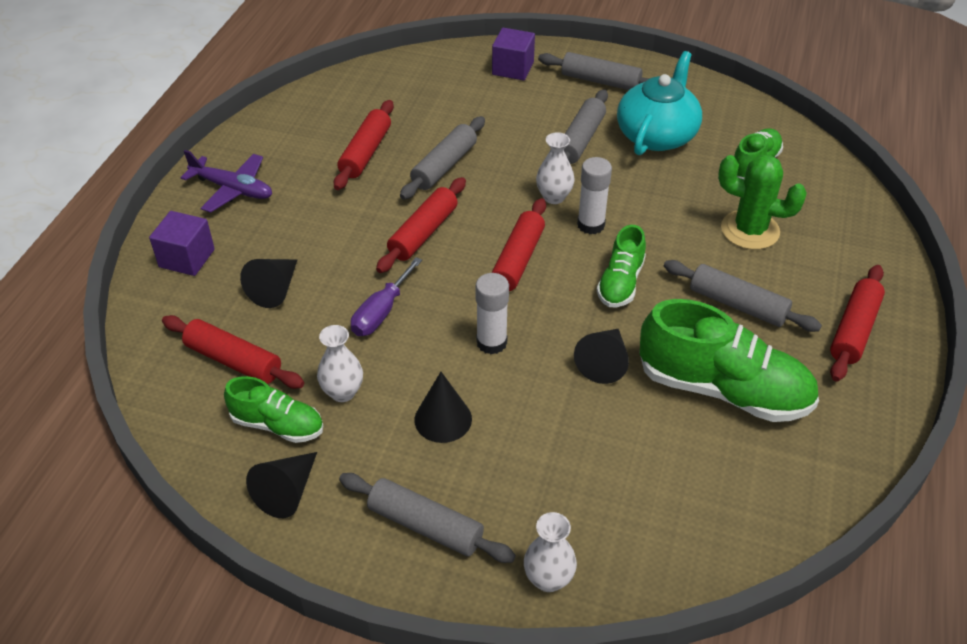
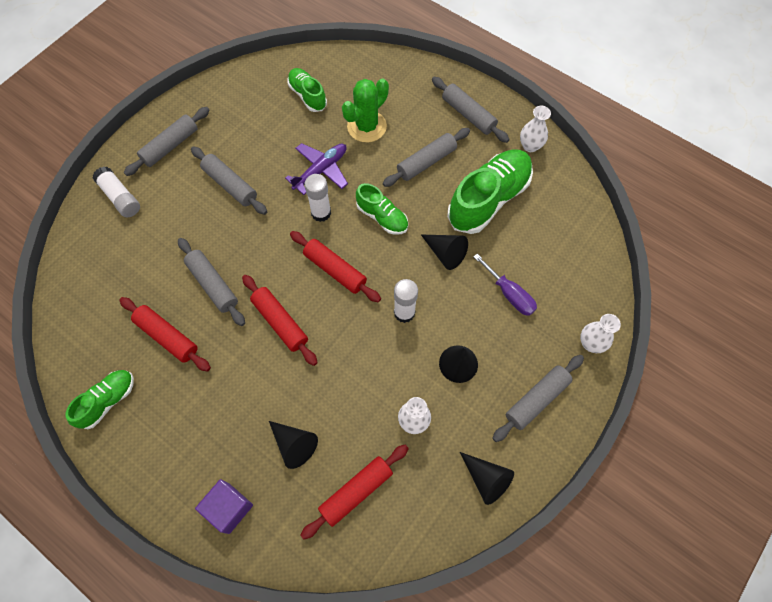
camera: 70 degrees left, 20 degrees up
(233, 189) = (160, 453): purple plane -> purple plane (321, 170)
(277, 425) = (427, 473): green shoe -> green shoe (108, 401)
(381, 312) = (349, 375): purple screwdriver -> purple screwdriver (509, 294)
(513, 68) = (120, 197): purple cube -> white glue stick
(554, 197) = (282, 224): white vase -> white vase (530, 146)
(657, 135) = (250, 137): turquoise teapot -> none
(853, 330) = (468, 115): red rolling pin -> grey rolling pin

